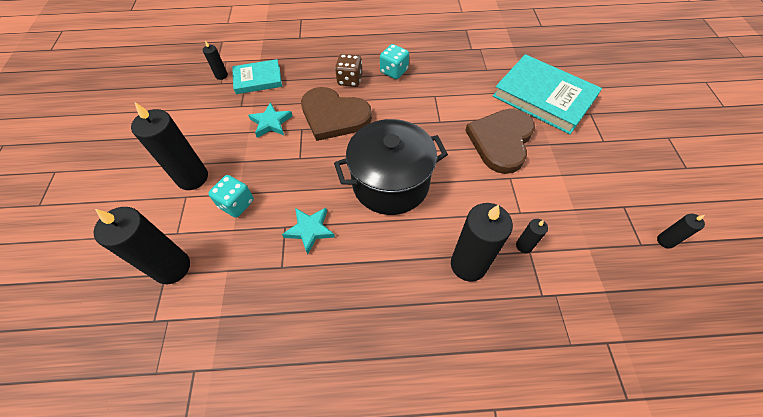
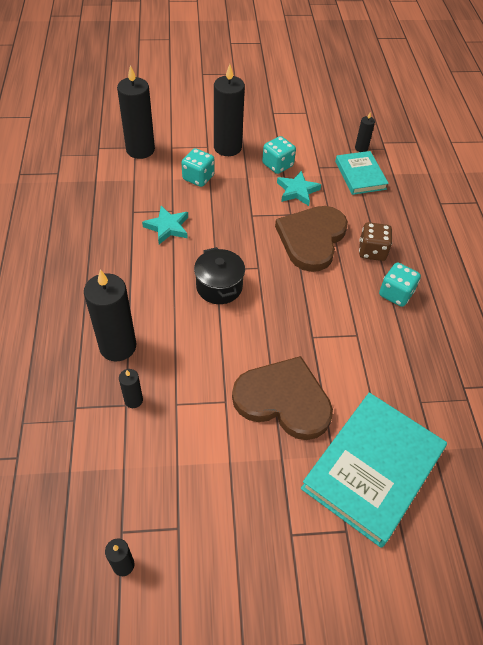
camera: 85 degrees right, 5 degrees down
(231, 136) = (277, 165): none -> turquoise dice
(390, 183) = (219, 287): black pot -> black pot, size x0.56

